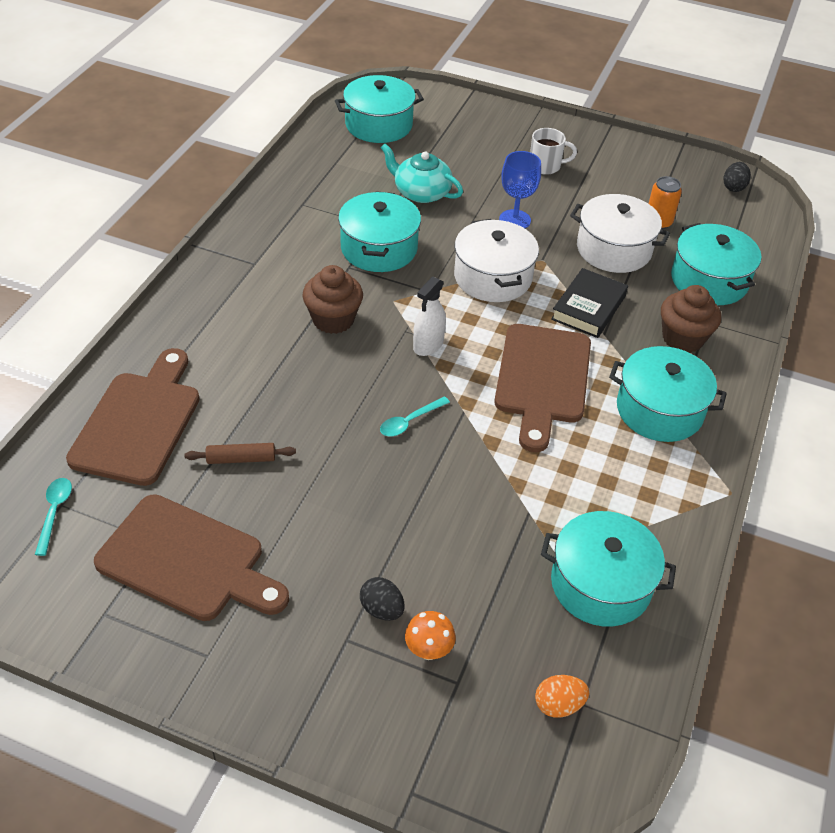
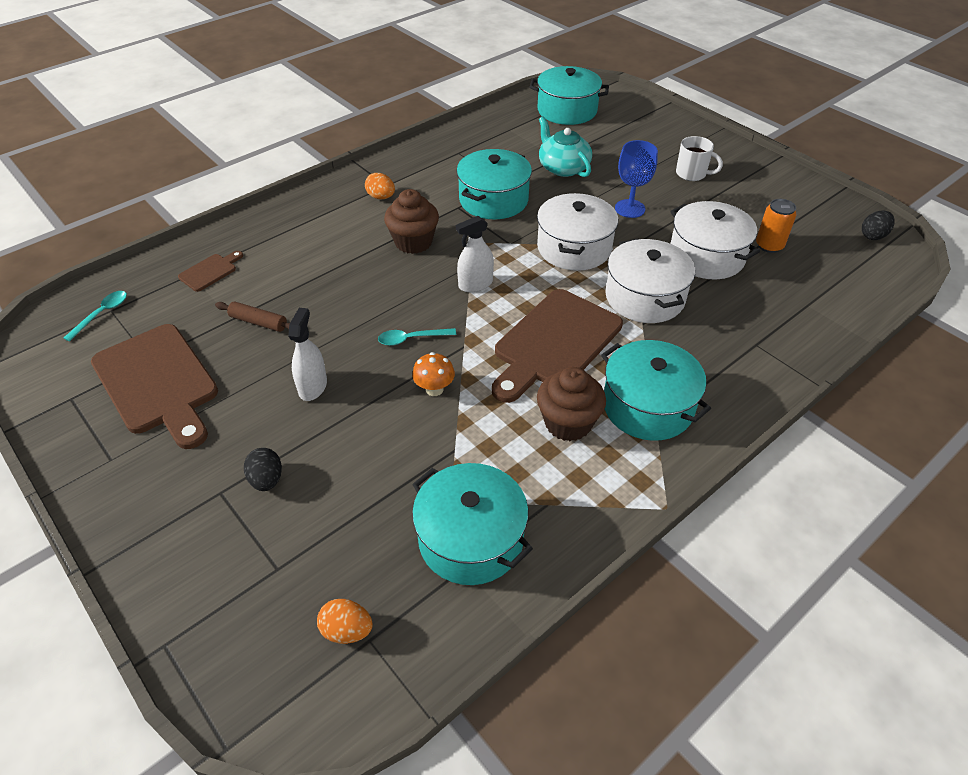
camera: 30 degrees right, 0 degrees up
(139, 422) = (210, 271): brown cutting board -> brown cutting board, size x0.45
(259, 279) = (381, 197): none -> orange egg
(352, 504) = (313, 386): none -> white spray bottle
(428, 650) = (276, 530): orange mushroom -> orange mushroom (434, 389)
(588, 307) = (644, 297): black book -> white pot
(683, 338) = (719, 351): brown cupcake -> brown cupcake (568, 423)
(709, 280) = (786, 309): turquoise pot -> none

